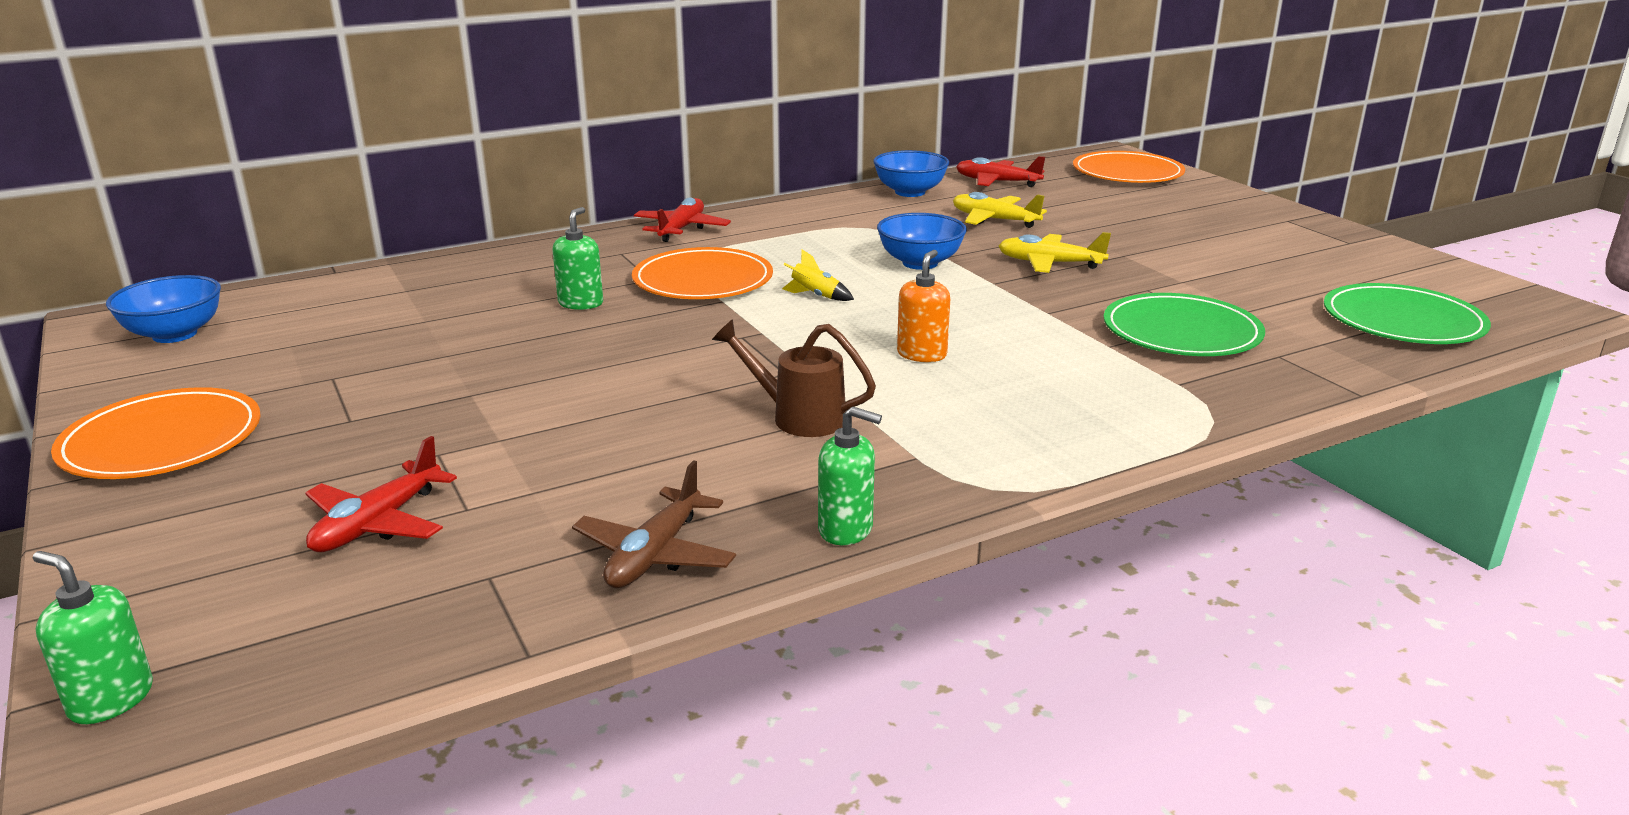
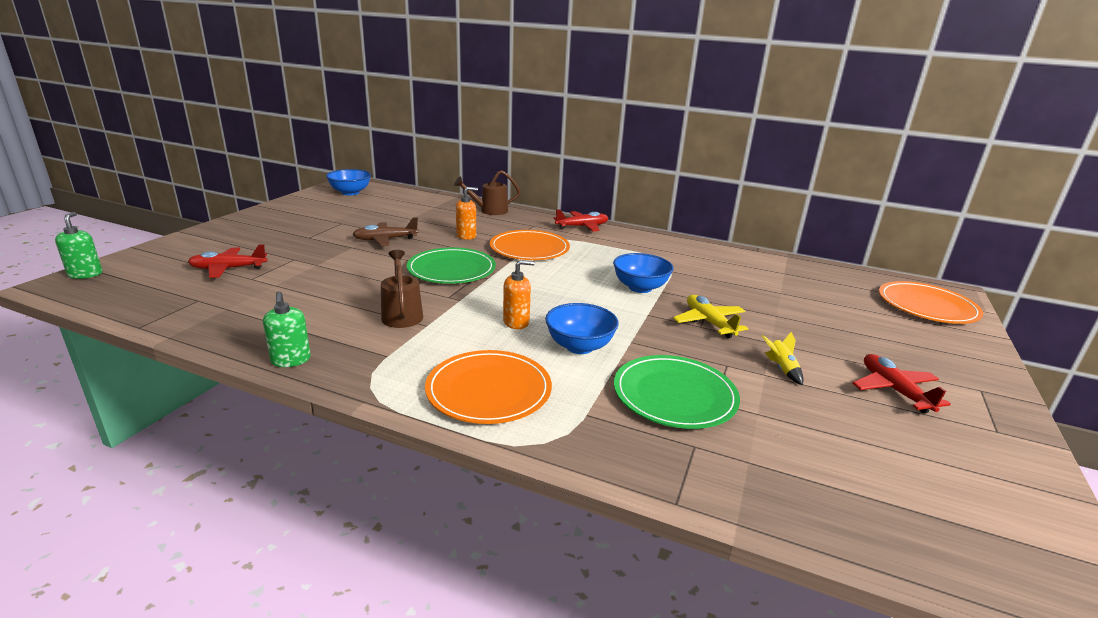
camera: 50 degrees right, 0 degrees up
(162, 440) = (266, 219): orange plate -> orange plate (489, 390)
(505, 260) = (490, 210): none -> brown watering can
(581, 303) = (466, 236): green soap dispenser -> orange soap dispenser
(655, 554) = (236, 325): brown plane -> brown plane (385, 240)
(815, 296) = (551, 276): yellow rocket -> yellow rocket (781, 369)
(910, 192) = (739, 256): blue bowl -> blue bowl (579, 346)
(994, 220) = (745, 289): yellow plane -> none
(997, 182) = (809, 273): red plane -> red plane (894, 390)
(1403, 321) = (868, 497): green plate -> green plate (451, 269)

